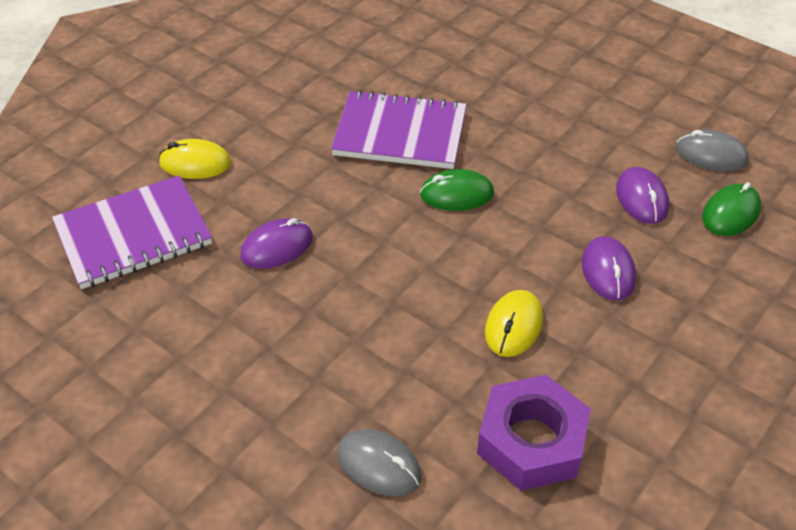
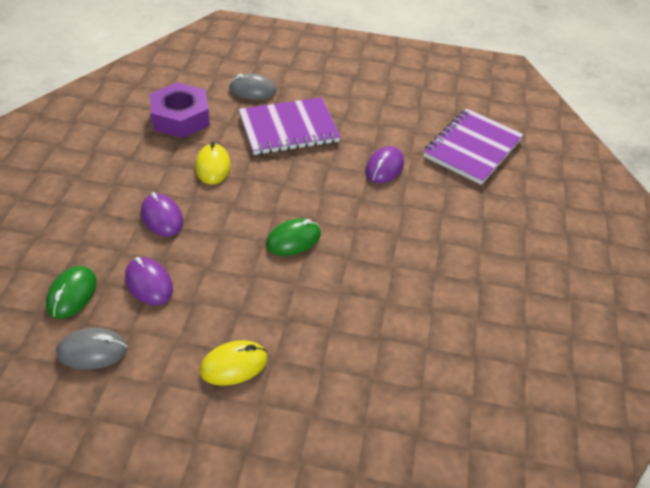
camera: 150 degrees right, 0 degrees up
(195, 163) = (488, 203): yellow mouse -> yellow mouse (234, 365)
(400, 133) = (368, 277): purple notebook -> purple notebook (288, 129)

